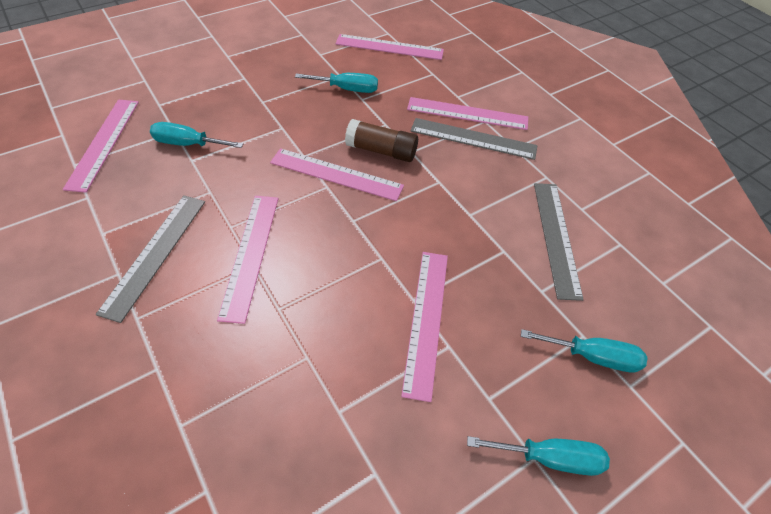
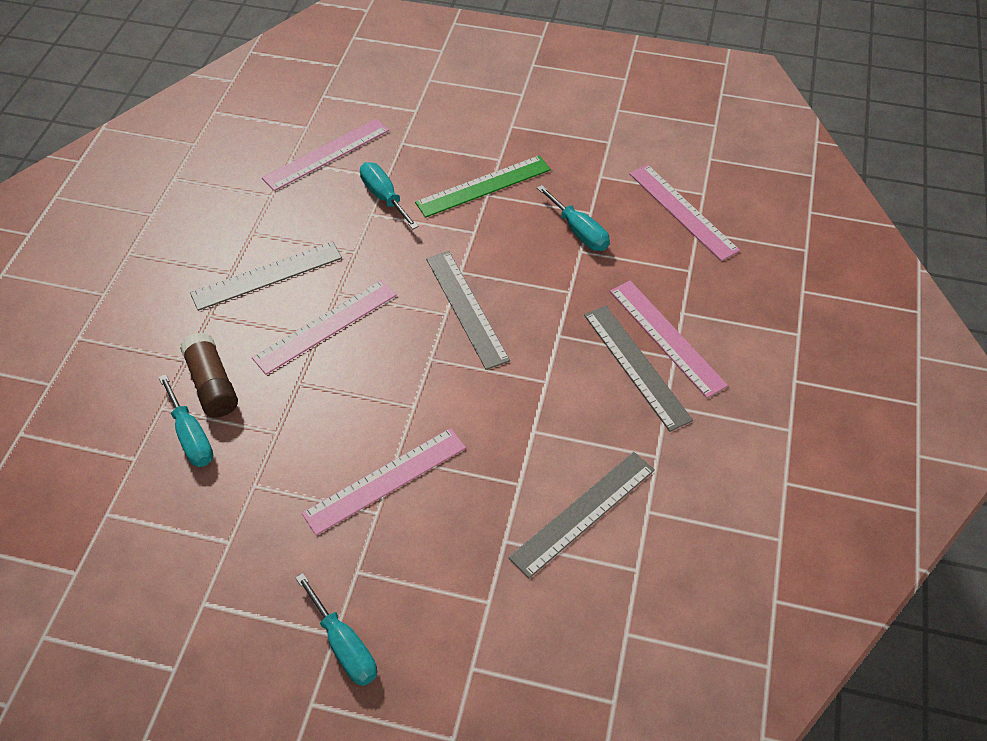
camera: 50 degrees right, 0 degrees up
(253, 98) = (483, 186): none -> green ruler
(336, 174) = (466, 308): pink ruler -> grey ruler
(381, 150) = (532, 315): brown glue stick -> brown glue stick (212, 384)
(592, 356) = (473, 621): turquoise screwdriver -> turquoise screwdriver (191, 436)

